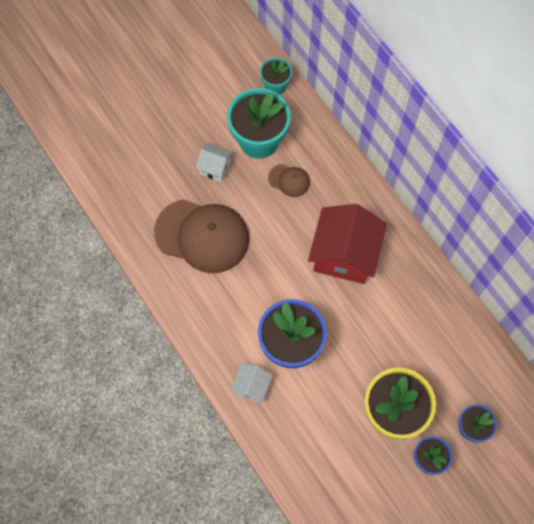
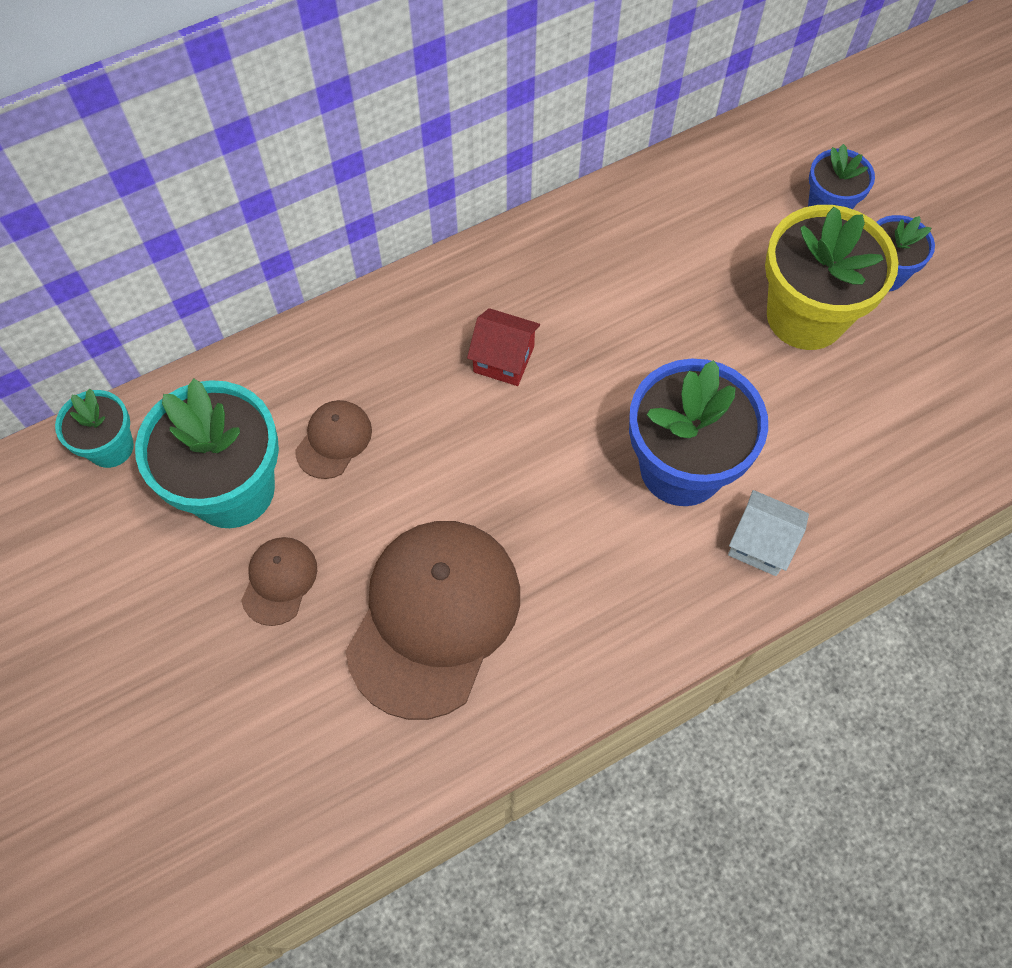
camera: 85 degrees left, 5 degrees down
(215, 167) = (279, 581): white house -> brown cap
(344, 254) = (503, 359): red house -> red house, size x0.49

